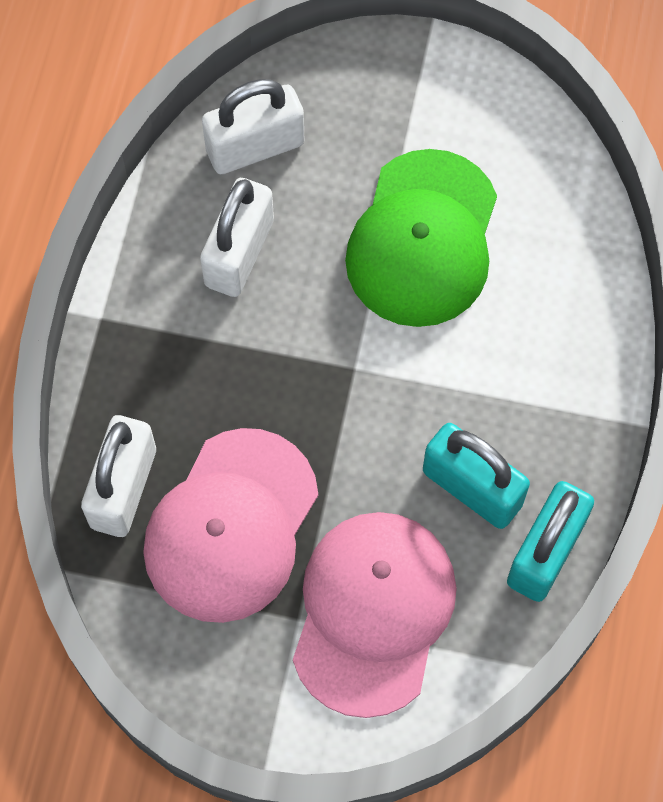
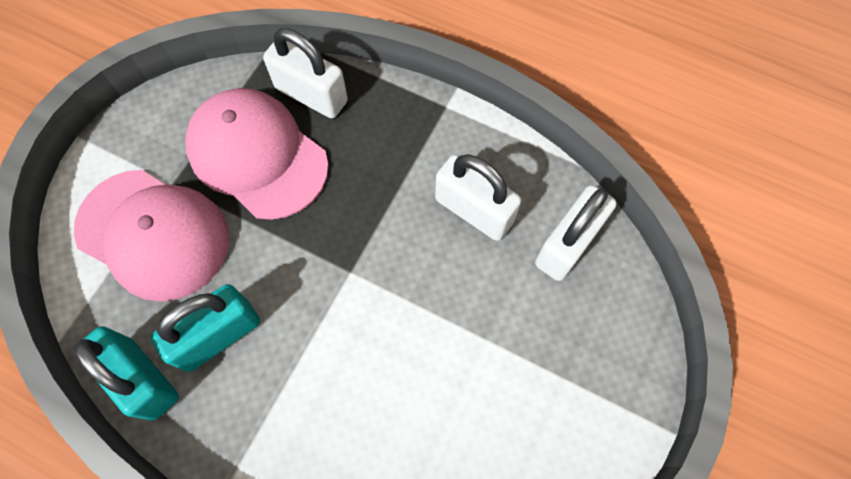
camera: 105 degrees right, 0 degrees up
(255, 147) = (568, 244): white padlock -> white padlock turned 45 degrees clockwise
(423, 239) = (449, 359): green cap -> none

